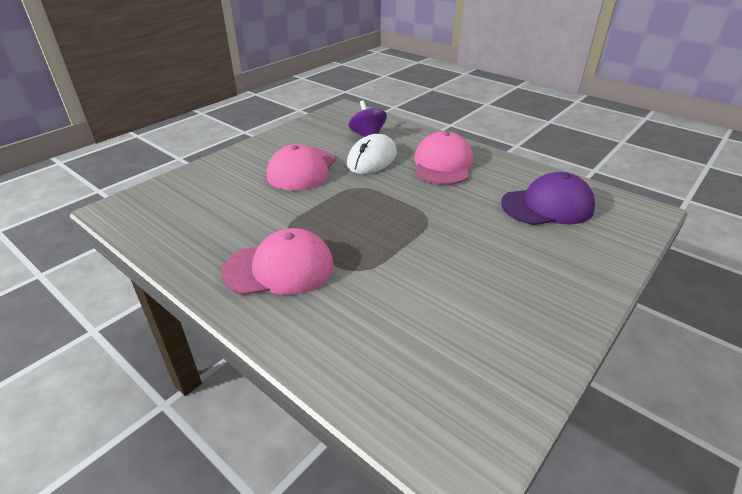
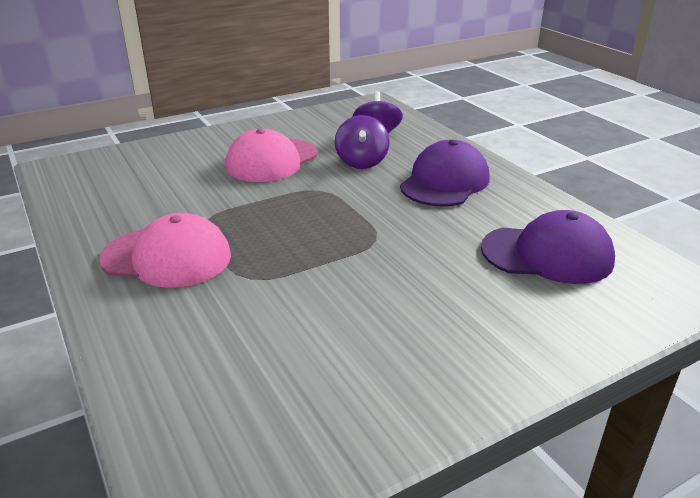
camera: 20 degrees right, 5 degrees down
(372, 159) = (361, 162): white mouse -> purple spinning top
(442, 164) = (445, 182): pink cap -> purple cap

